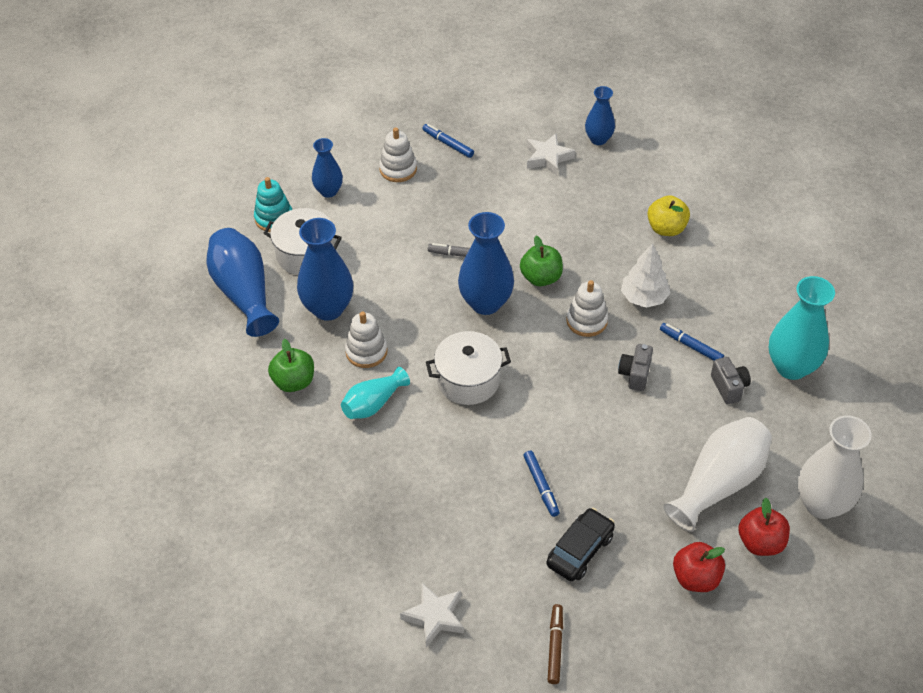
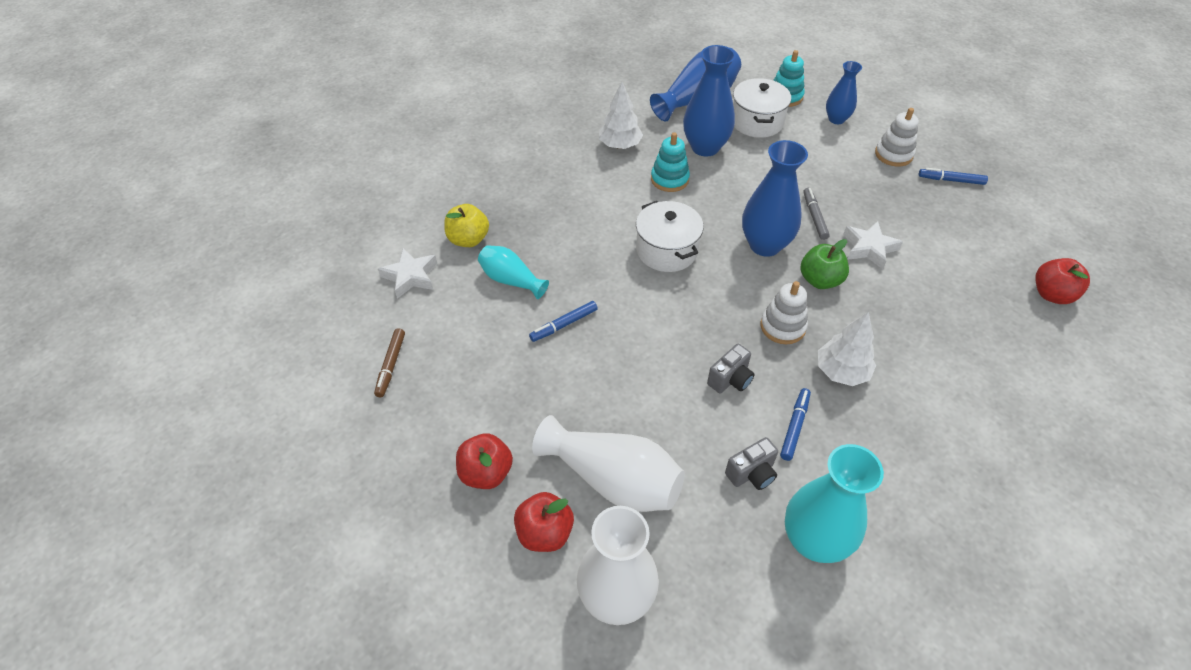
camera: 75 degrees right, 0 degrees up
(294, 381) = (620, 145): green apple -> white tree
(366, 351) = (669, 179): white stacking toy -> turquoise stacking toy
(373, 403) = (616, 195): turquoise vase -> turquoise vase (511, 280)
(448, 144) = (951, 180): blue marker -> blue marker turned 105 degrees counterclockwise
(548, 158) = (990, 257): white star -> white star (869, 248)
(555, 646) = (391, 365): brown marker -> brown marker turned 105 degrees clockwise
(580, 550) = (498, 367): black car -> none
(598, 139) = (1051, 294): blue vase -> red apple
(635, 374) = (730, 379): grey camera -> grey camera turned 135 degrees clockwise
(666, 228) = (958, 378): yellow apple -> yellow apple (468, 239)

